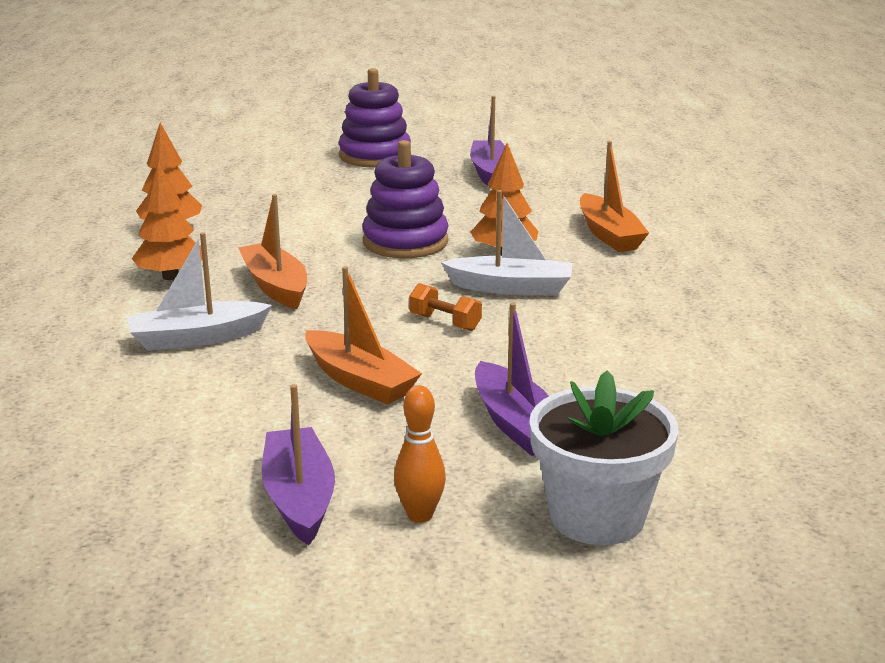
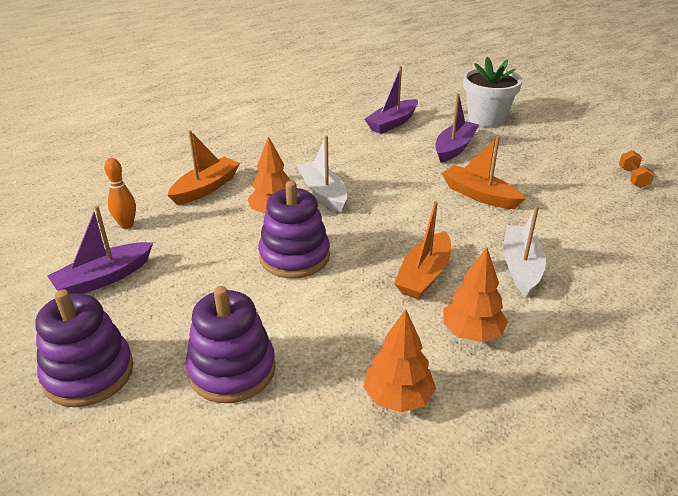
camera: 125 degrees left, 10 degrees up
(197, 338) = (521, 267): white boat -> white boat turned 120 degrees counterclockwise
(299, 498) = (574, 171): purple boat -> purple boat (392, 123)
(300, 190) = (232, 370): none -> purple stacking toy
(360, 381) = (479, 195): orange boat -> orange boat turned 60 degrees counterclockwise
(420, 515) = (539, 145): orange bowling pin -> orange bowling pin (126, 225)
(445, 322) = (390, 197): orange dumbbell -> orange dumbbell (633, 178)

